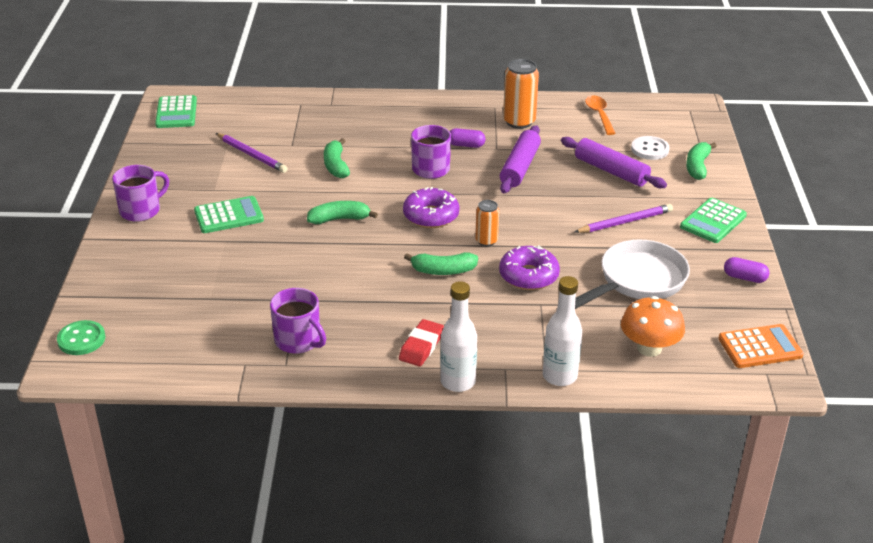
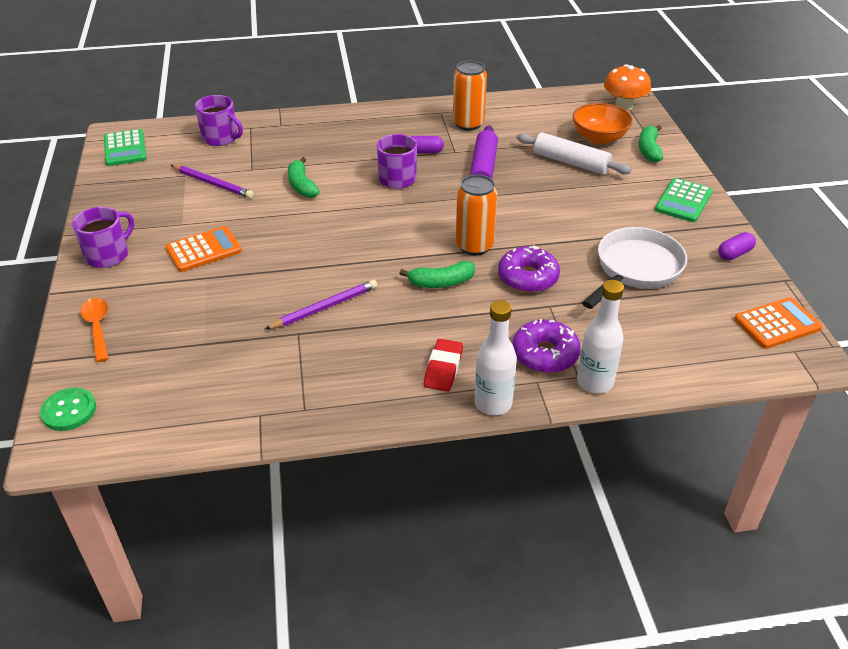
camera: 10 degrees left, 5 degrees up
(229, 216) = (204, 250): green calculator -> orange calculator
(298, 341) = (311, 379): purple mug -> purple mug (221, 138)
(339, 219) = (320, 240): green banana -> none
(431, 216) = (411, 226): purple donut -> purple donut (545, 354)
(486, 241) = (474, 246): orange can -> orange can, size x1.67
(599, 115) = (541, 110): orange spoon -> orange spoon (97, 327)
(611, 171) = (571, 162): purple rolling pin -> white rolling pin
(625, 222) = (602, 211): purple pencil -> purple pencil (324, 307)
(649, 348) = (672, 339): orange mushroom -> orange mushroom (624, 106)
(650, 149) = (599, 138): white button -> orange bowl
(744, 278) = (734, 254): purple capsule -> purple capsule turned 45 degrees counterclockwise

